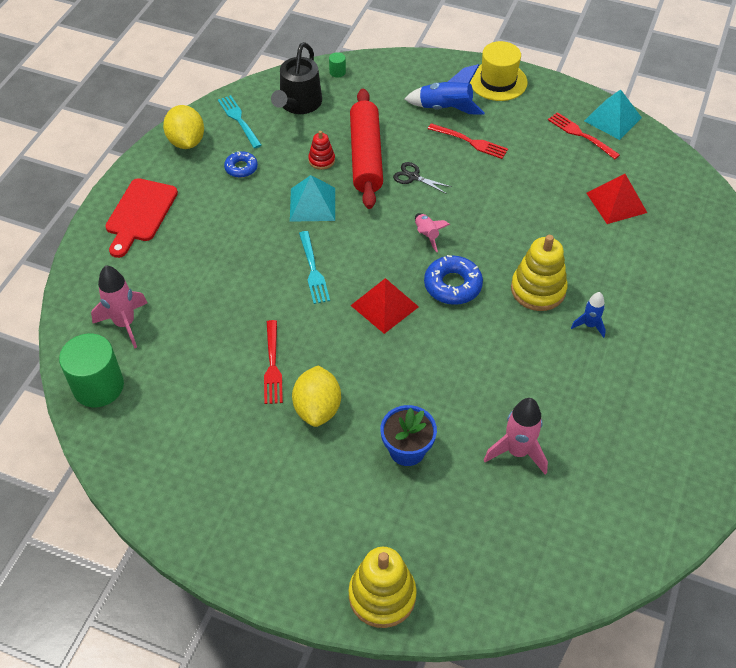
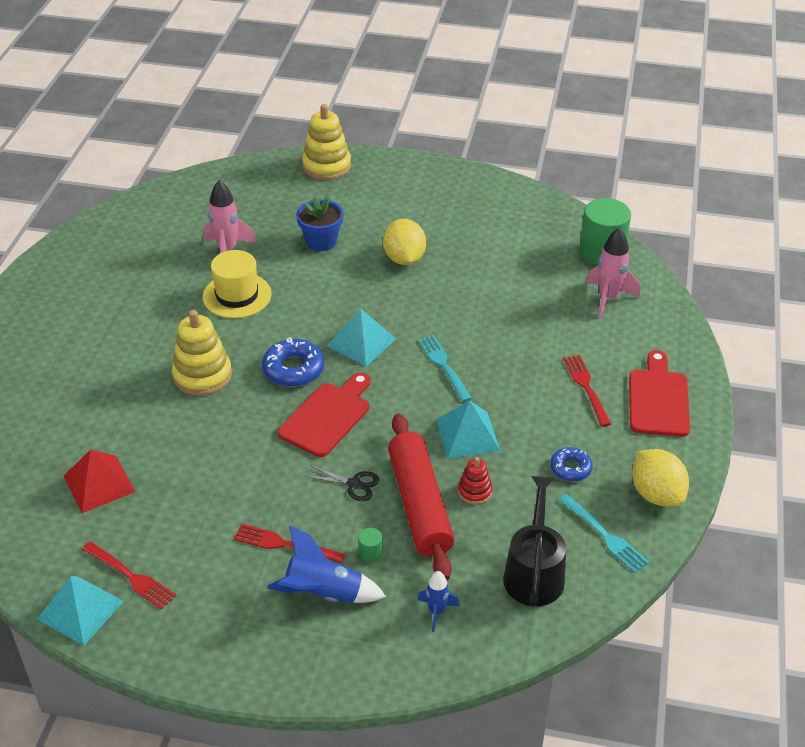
camera: 170 degrees right, 10 degrees down
(272, 366) = (455, 283): red fork -> red fork (586, 387)
(337, 72) = (496, 639): green cylinder -> green cylinder (370, 553)
(384, 306) = (361, 342): red pyramid -> turquoise pyramid
(426, 235) = (327, 416): pink rocket -> red cutting board
(498, 81) = (248, 656): yellow hat -> yellow hat (237, 295)
(589, 325) = (152, 349): blue rocket -> blue rocket (436, 611)

